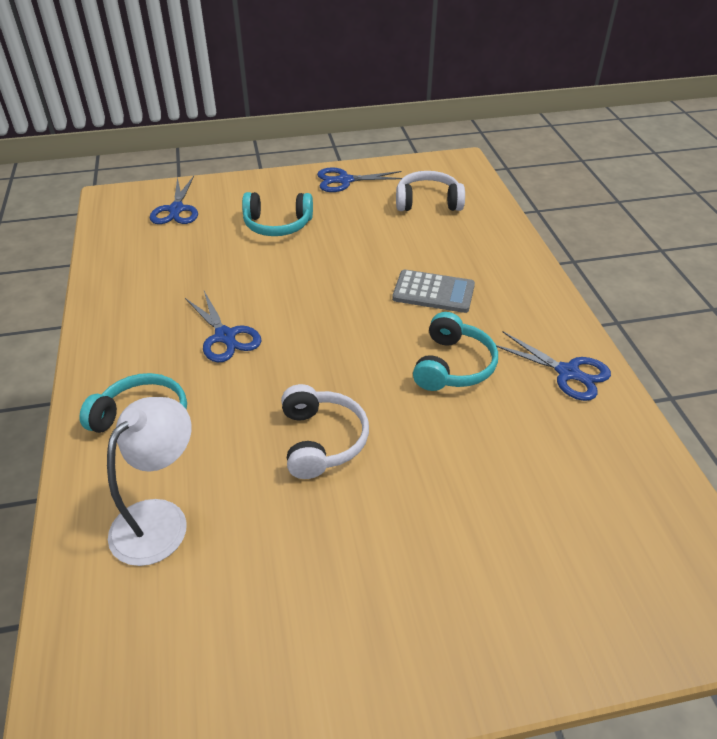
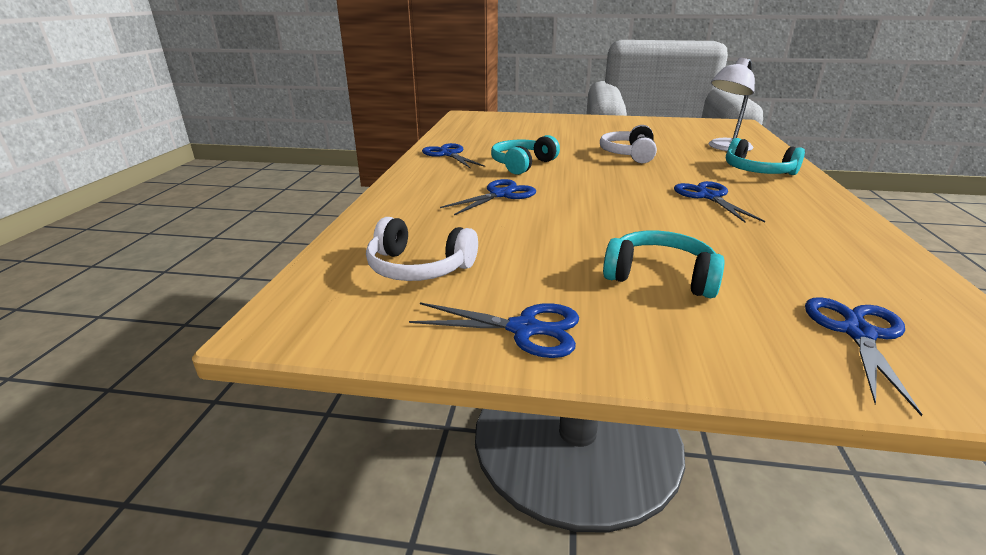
camera: 160 degrees left, 15 degrees down
(433, 292) = (501, 194): grey calculator -> blue scissors

